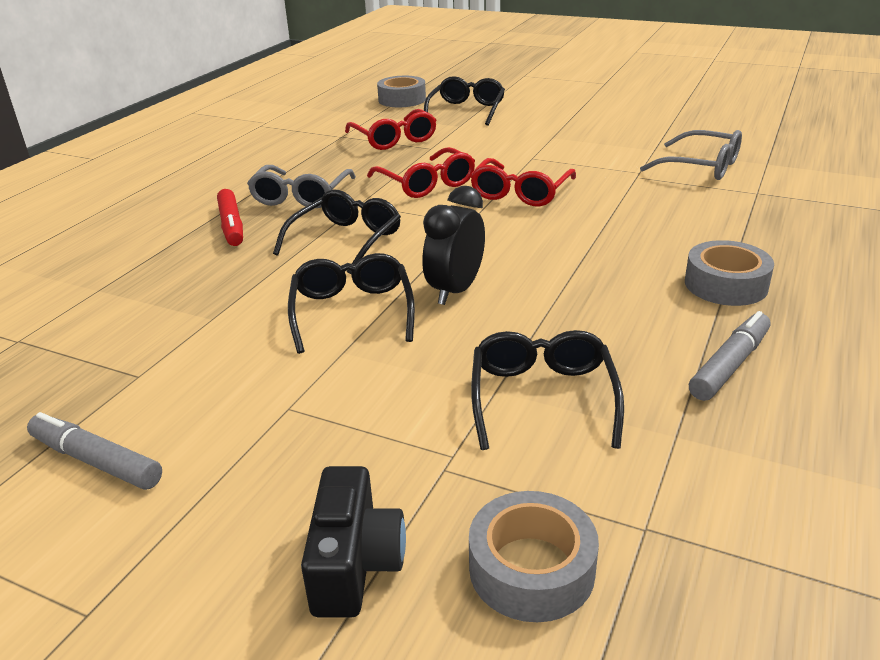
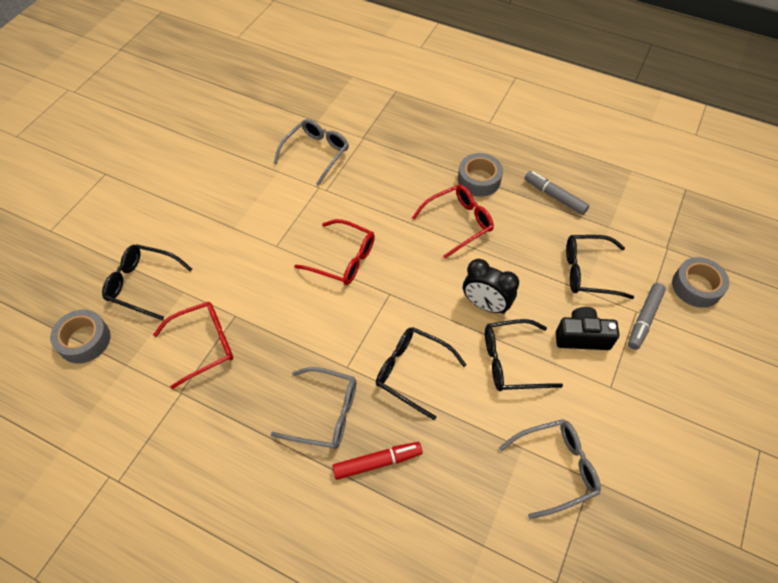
camera: 90 degrees left, 25 degrees up
(96, 461) = (669, 478): grey marker -> grey marker (644, 319)
(169, 345) = (556, 468): none -> grey glasses
(355, 564) = (709, 347): black camera -> black camera (582, 337)
(426, 184) = (315, 319): red glasses -> red glasses (458, 223)

